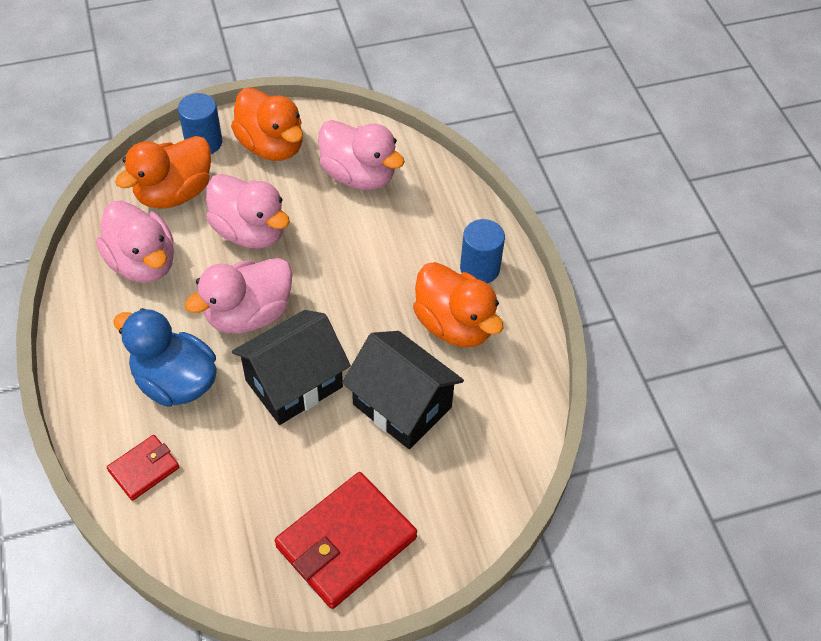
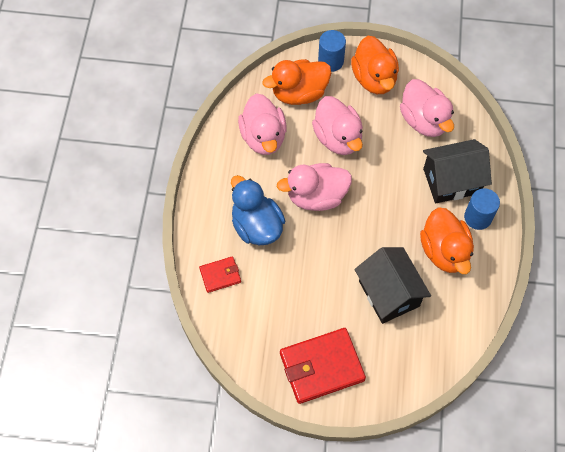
camera: 25 degrees right, 10 degrees up
(294, 383) = (327, 253): black house -> black house (451, 181)

